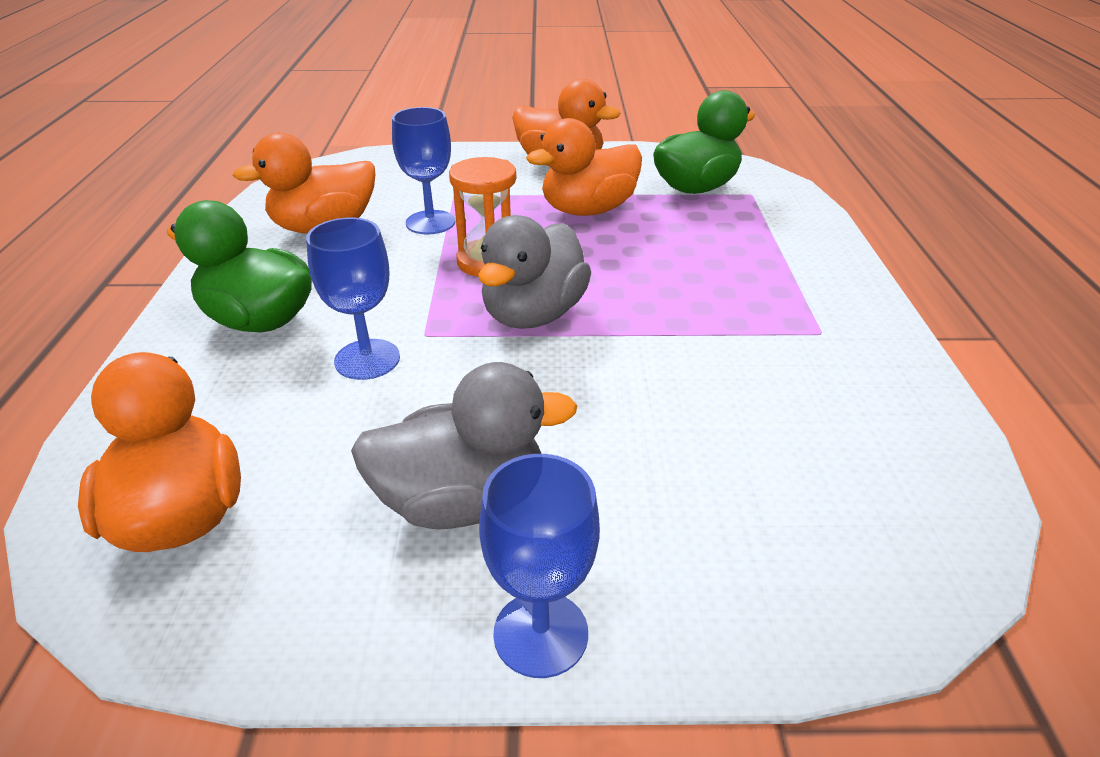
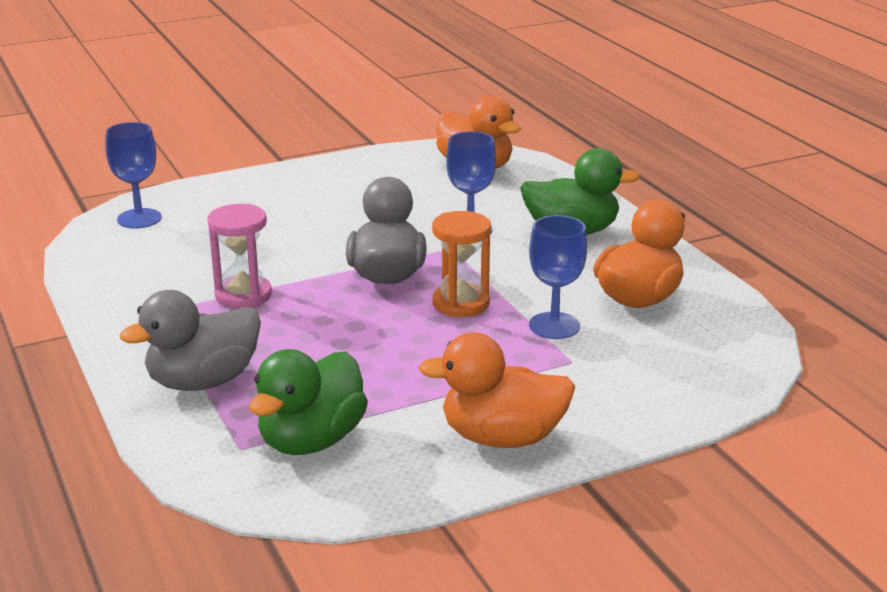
camera: 155 degrees right, 10 degrees down
(462, 501) = (351, 194): grey duck -> grey duck (203, 381)
(540, 633) = (285, 173): blue goblet -> blue goblet (139, 219)
(588, 210) = (415, 377): orange duck -> none
(716, 329) = (243, 295): none -> pink hourglass

